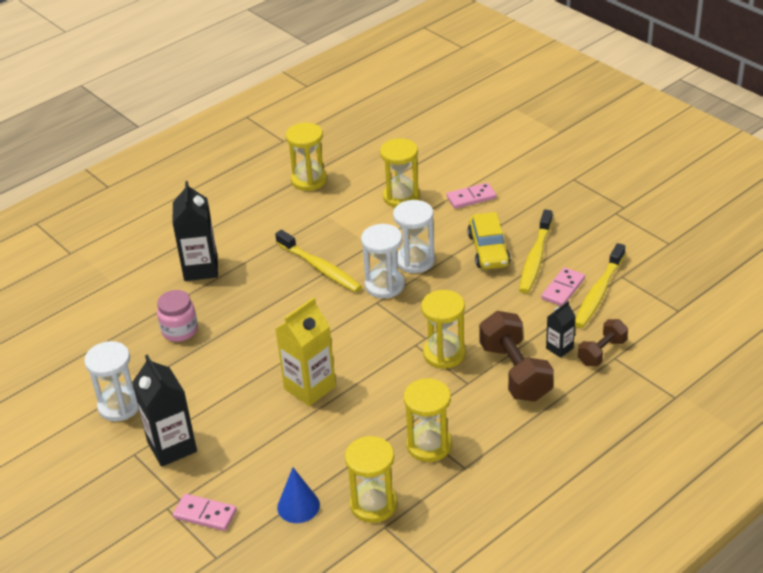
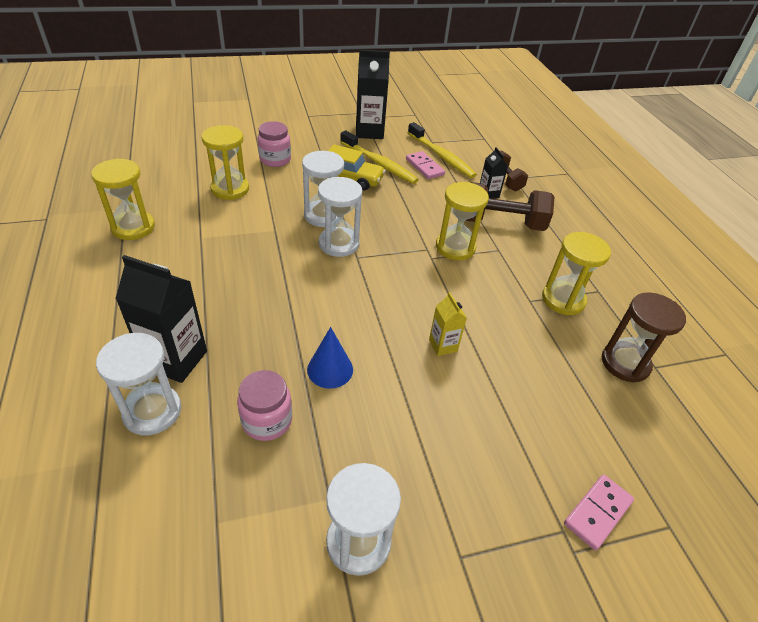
camera: 70 degrees left, 5 degrees up
(155, 281) = (152, 411): none -> white hourglass
(172, 447) = (469, 506): black carton -> black carton (369, 132)
(298, 506) = (610, 420): blue cone -> blue cone (330, 369)
(310, 387) = (443, 345): yellow carton -> yellow carton, size x0.54
(320, 268) = (273, 271): yellow toothbrush -> none
(373, 504) = (625, 363): yellow hourglass -> brown hourglass
(471, 197) = (275, 160): pink domino -> pink jar

